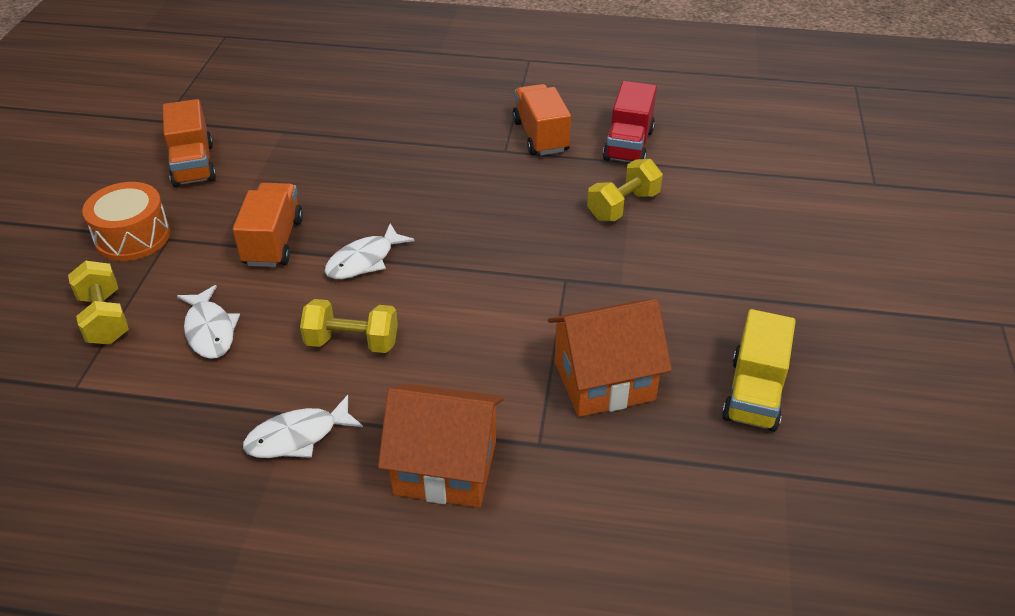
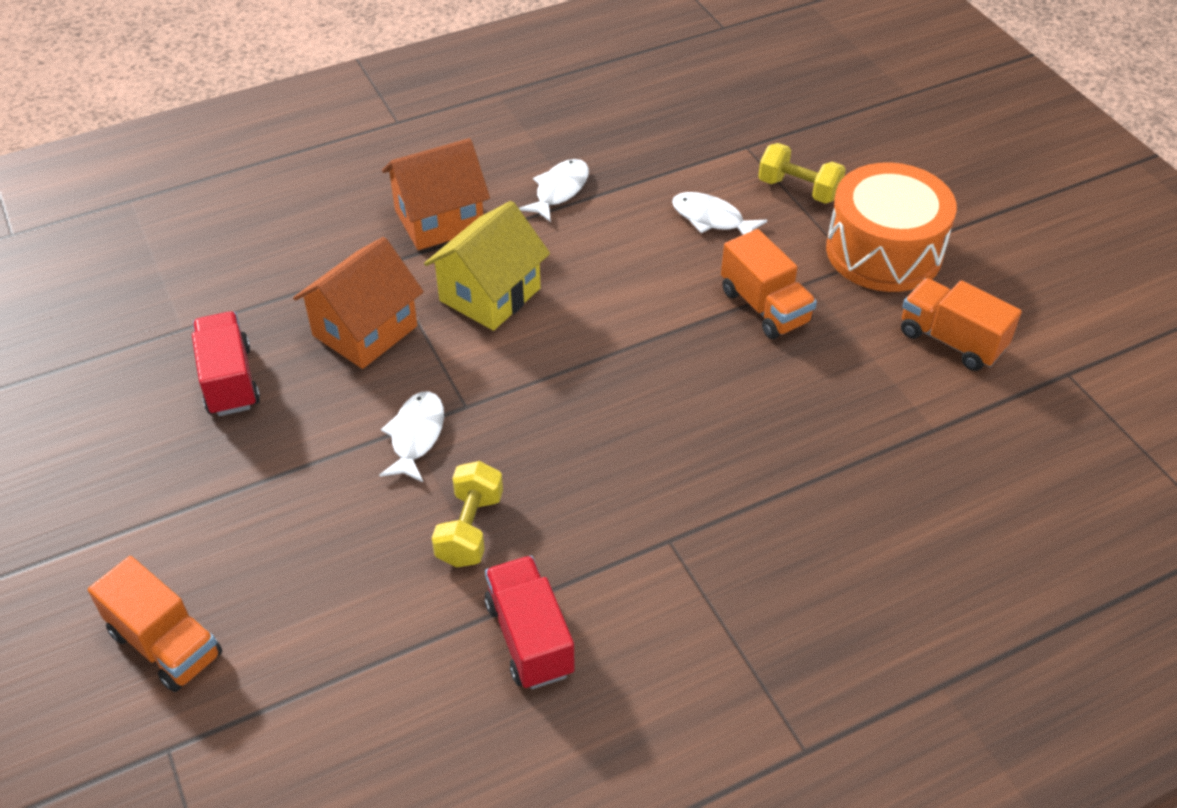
camera: 145 degrees right, 5 degrees up
(133, 237) = (884, 251): orange drum -> orange drum, size x1.52
(352, 342) = (594, 263): yellow dumbbell -> none
(364, 260) = (665, 331): white fish -> white fish (416, 436)
(468, 359) = (490, 294): none -> yellow house
(540, 136) = (649, 590): orange truck -> orange truck (166, 644)
(754, 393) = (229, 381): yellow truck -> red truck

